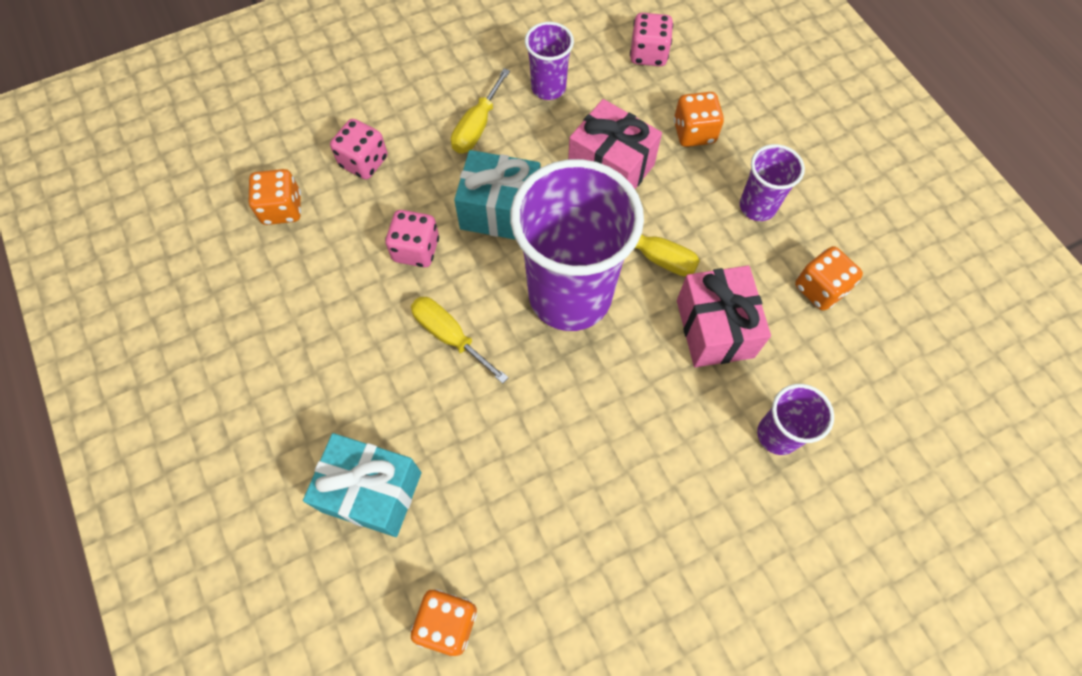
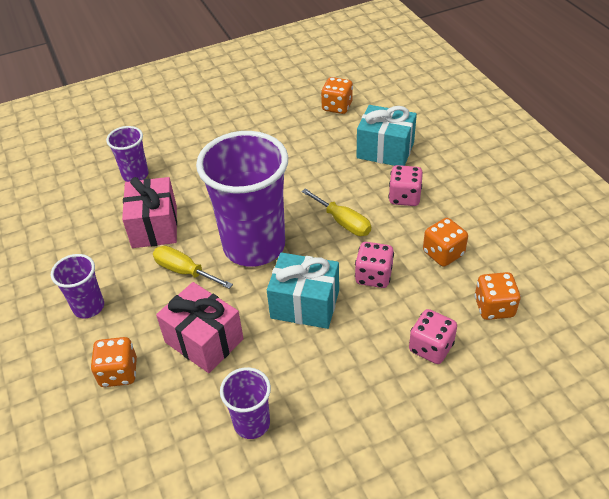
camera: 175 degrees left, 20 degrees down
(477, 127) = (326, 381): yellow screwdriver -> none
(648, 54) = (137, 464): pink dice -> pink dice (404, 197)
(820, 288) = (68, 250): orange dice -> orange dice (443, 253)

